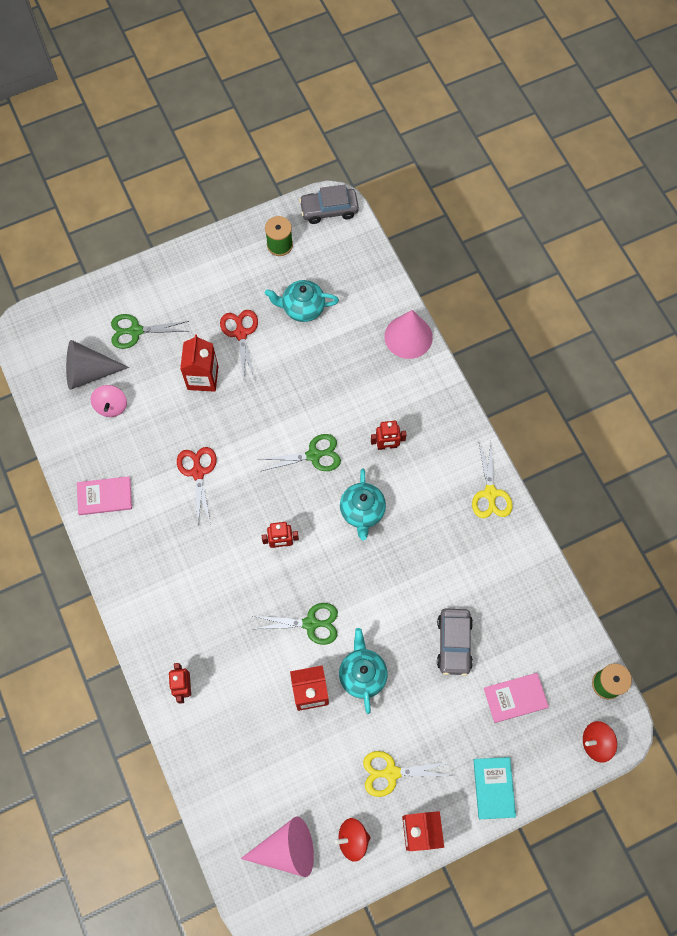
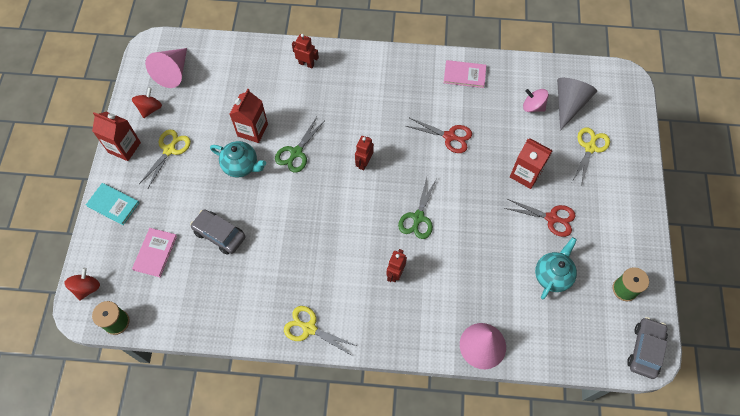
camera: 120 degrees right, 5 degrees down
(104, 496) = (464, 75): pink book -> pink book turned 75 degrees clockwise
(136, 331) = (590, 148): green scissors -> yellow scissors
(362, 511) = (354, 227): turquoise teapot -> none

